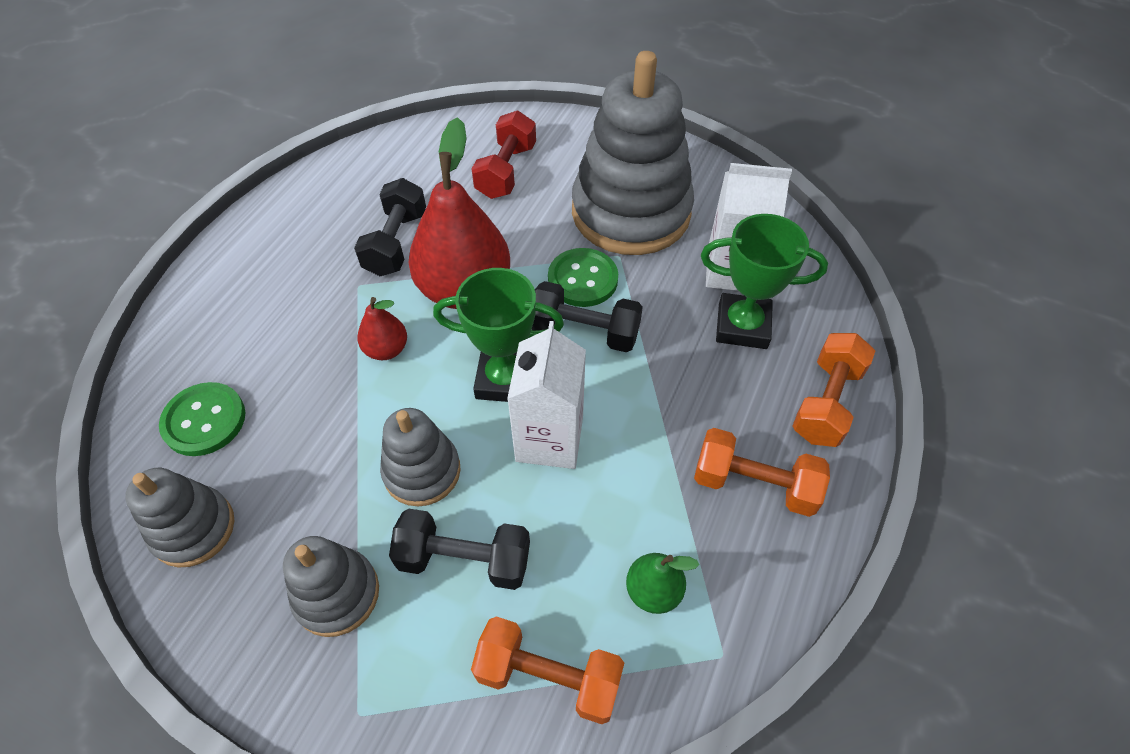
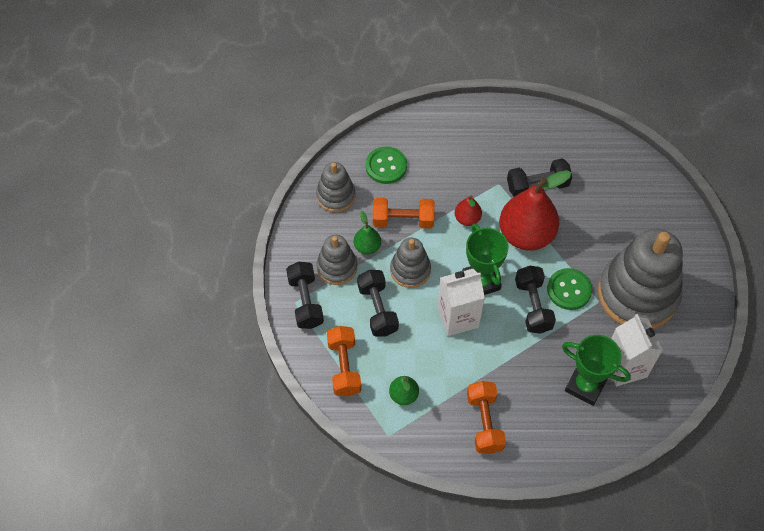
camera: 65 degrees right, 5 degrees up
(332, 521) = (367, 247): none -> green pear
(370, 691) = (305, 302): none -> black dumbbell
(506, 171) = (627, 213): red dumbbell -> none
(742, 326) = (585, 385): green trophy -> green trophy turned 45 degrees counterclockwise
(826, 402) = (556, 445): orange dumbbell -> orange dumbbell (403, 220)

